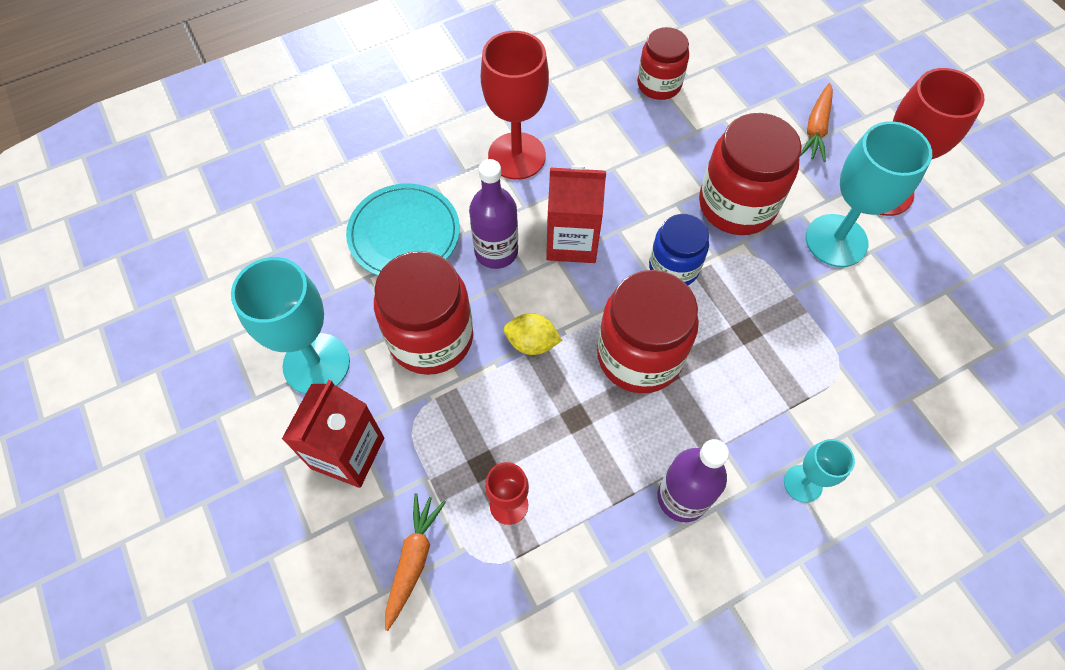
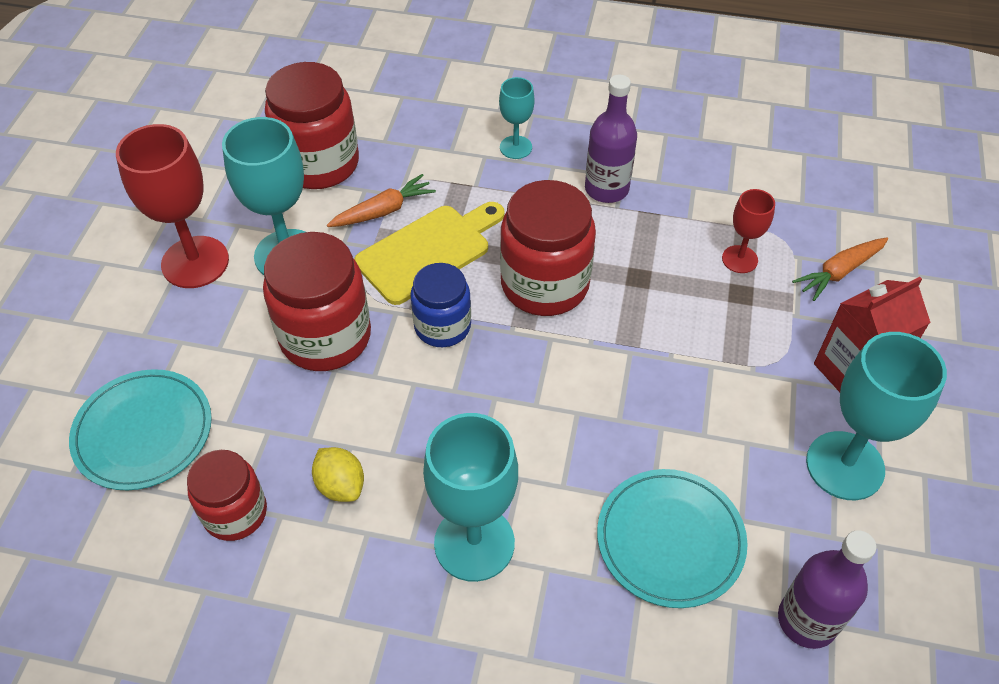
camera: 140 degrees left, 10 degrees down
(431, 338) = (716, 416): red jar -> red jar (319, 164)
(496, 251) = (589, 452): purple bottle -> purple bottle (807, 620)
(516, 156) = (474, 543): red goblet -> turquoise goblet
(531, 343) = (626, 351): yellow lemon -> yellow lemon (341, 485)
(572, 241) = (507, 411): red carton -> none
(750, 319) = (429, 251): none -> yellow cutting board
(759, 84) = (143, 432): none -> turquoise plate
(816, 128) = (163, 350): orange carrot -> orange carrot (383, 211)

